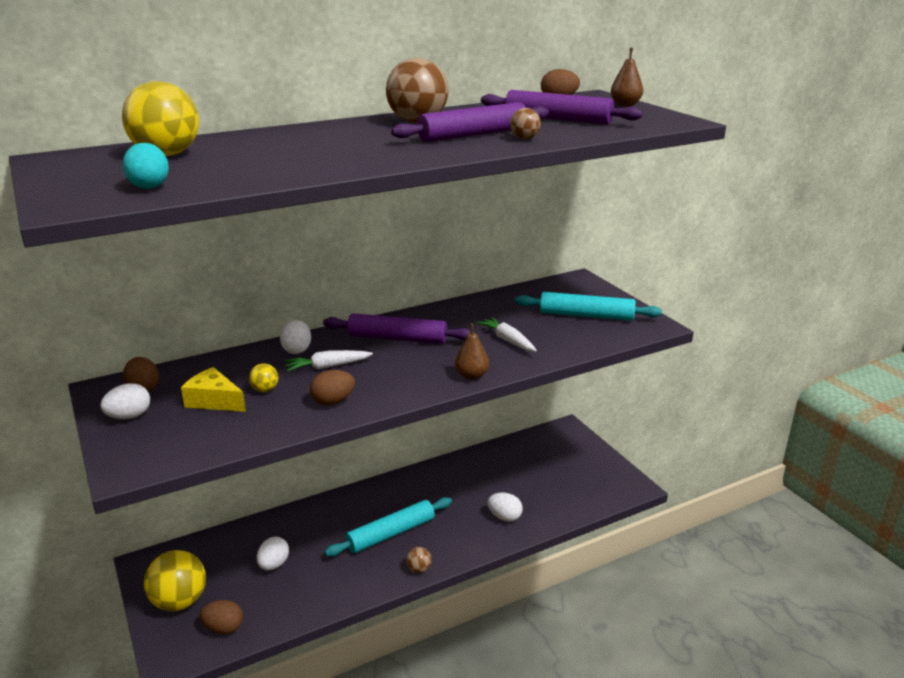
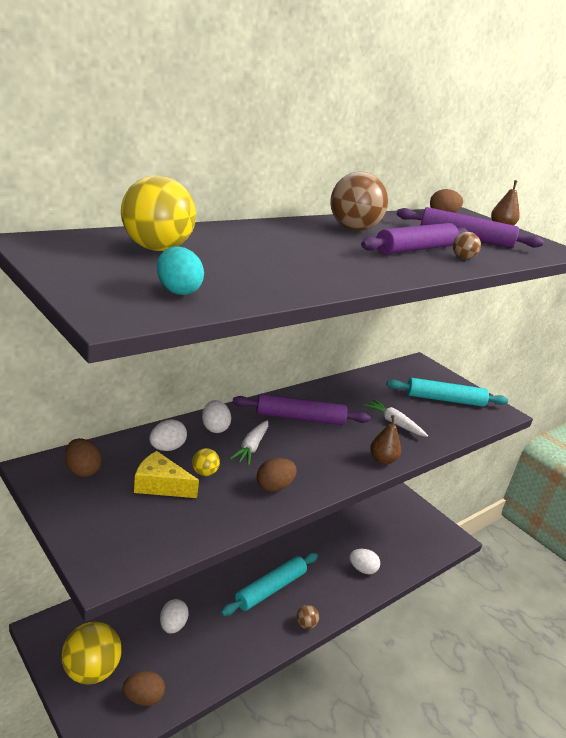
camera: 15 degrees left, 0 degrees up
(129, 416) = (81, 504): white egg -> white egg (167, 448)
(327, 366) = (251, 447): white carrot -> white carrot turned 45 degrees counterclockwise

